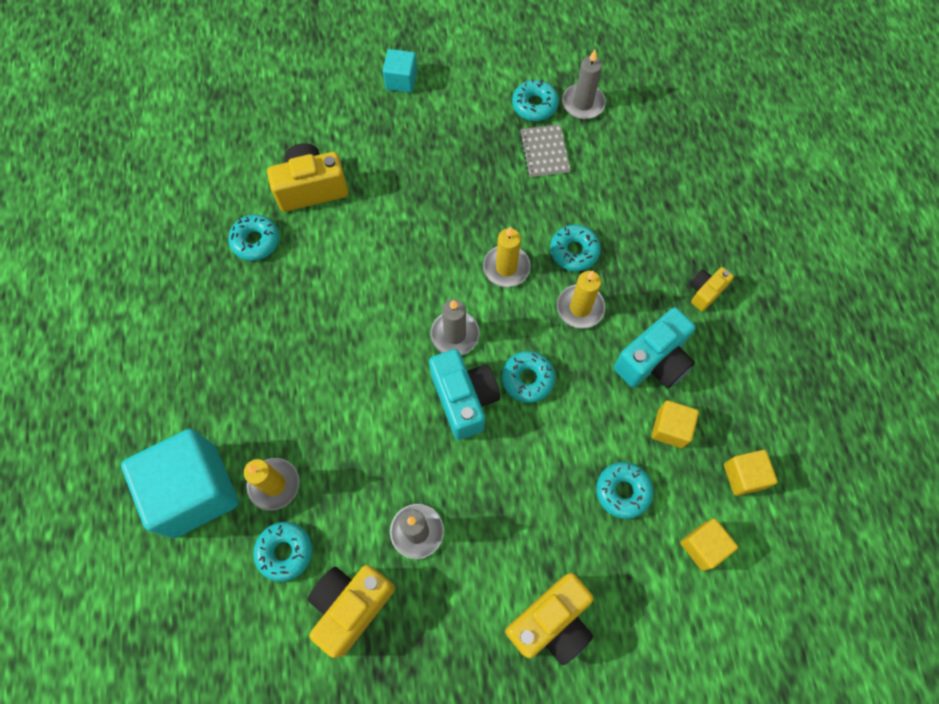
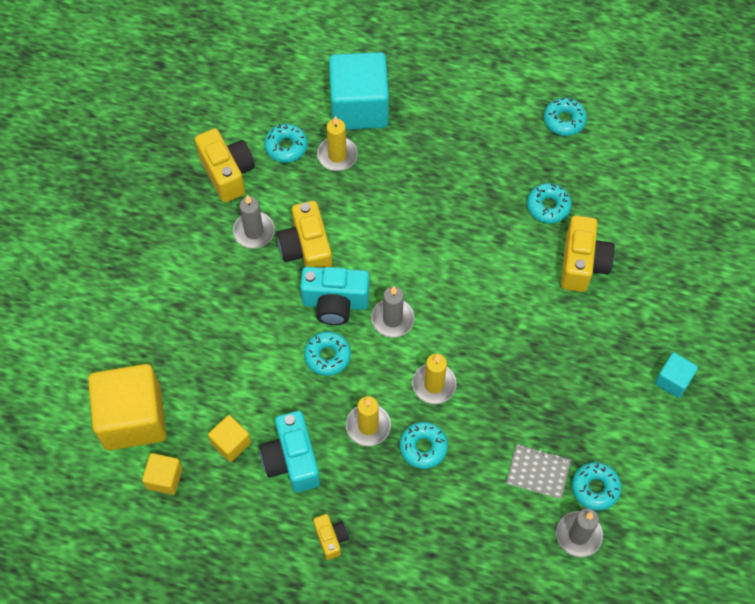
camera: 115 degrees right, 5 degrees down
(551, 622) = (144, 290): yellow camera -> yellow camera (306, 250)
(623, 491) = (204, 382): turquoise donut -> turquoise donut (564, 120)
(703, 546) = (133, 418): yellow cube -> yellow cube, size x2.10

